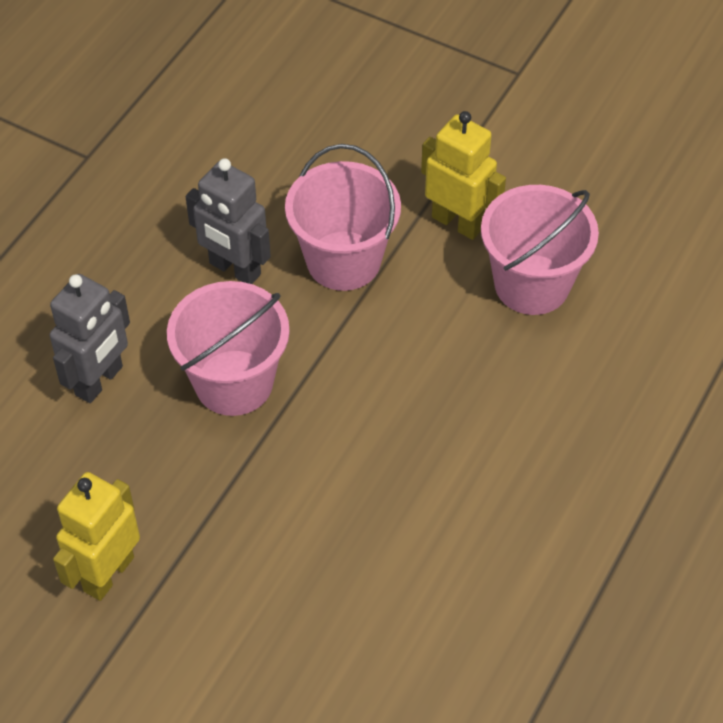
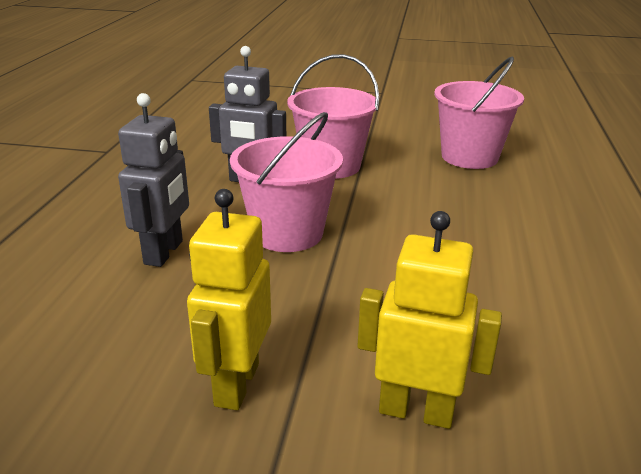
camera: 20 degrees left, 25 degrees down
(457, 222) = (396, 142): yellow robot -> yellow robot (416, 411)

